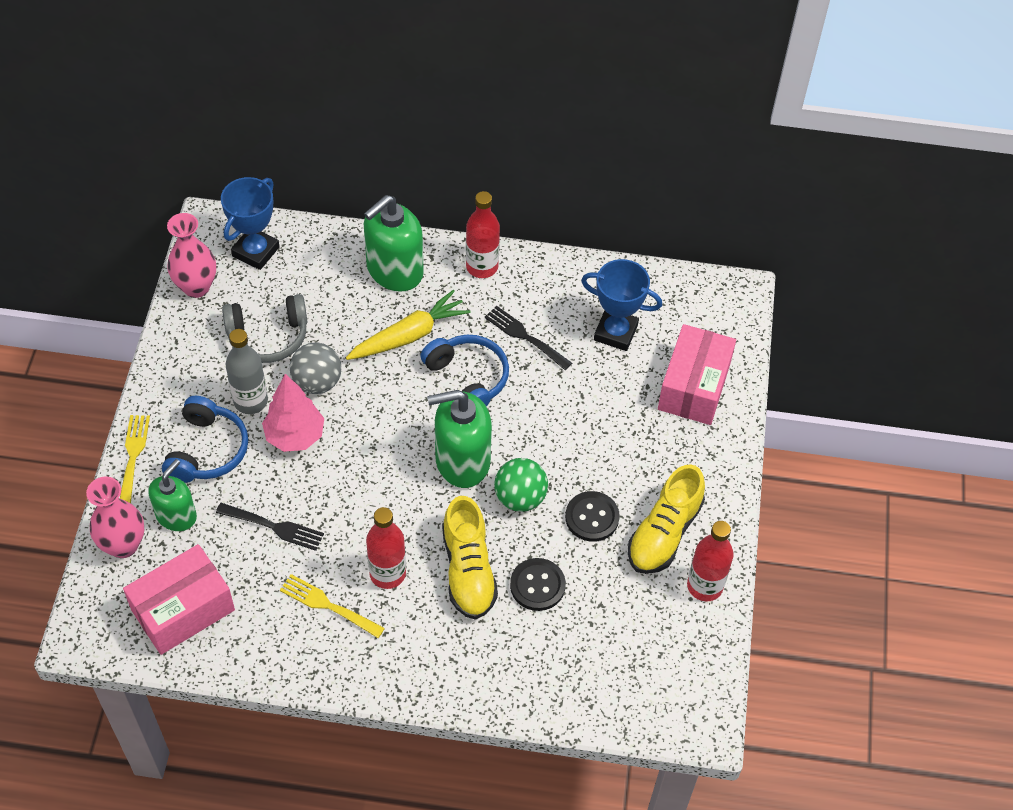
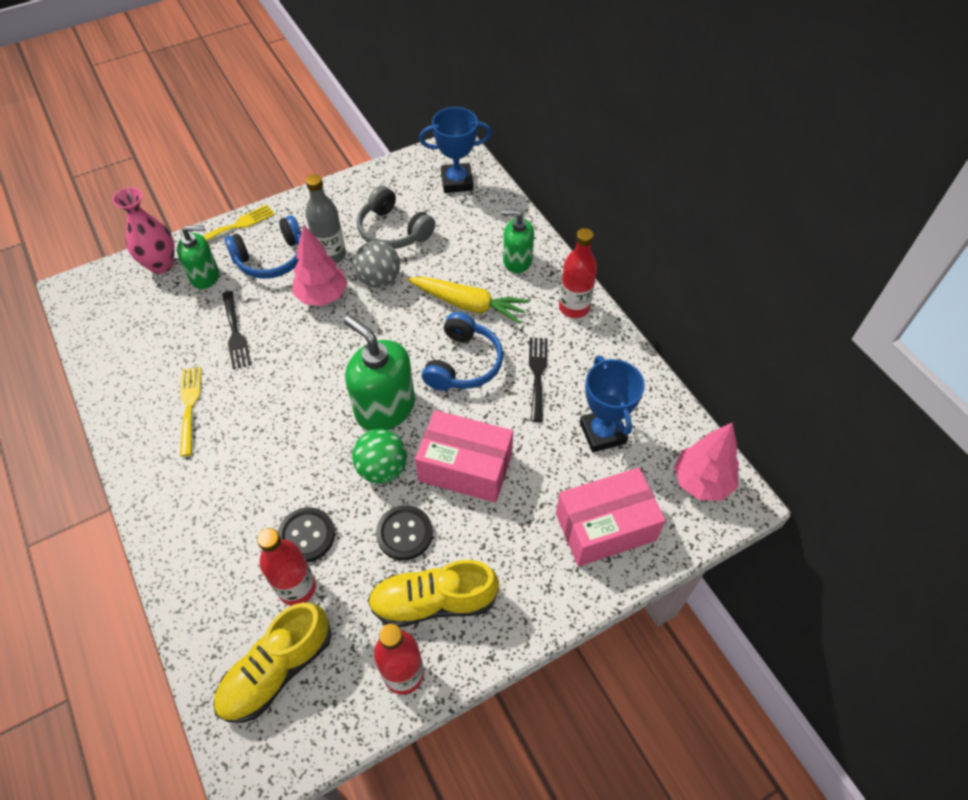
camera: 55 degrees right, 0 degrees up
(183, 610) = (129, 327): pink box -> pink box (465, 467)
(196, 287) = (399, 172): pink vase -> none
(387, 573) = (244, 425): red bottle -> red bottle (297, 588)
(394, 270) = (517, 261): green soap dispenser -> green soap dispenser, size x0.63
(468, 570) = (285, 477): yellow shoe -> yellow shoe (277, 670)
(708, 303) = (701, 482): none -> pink tree

